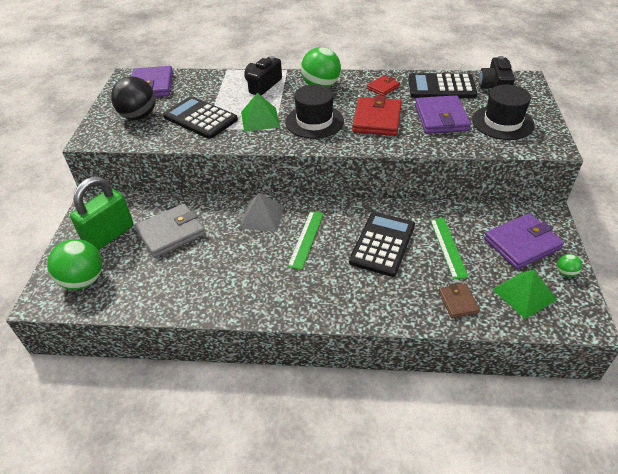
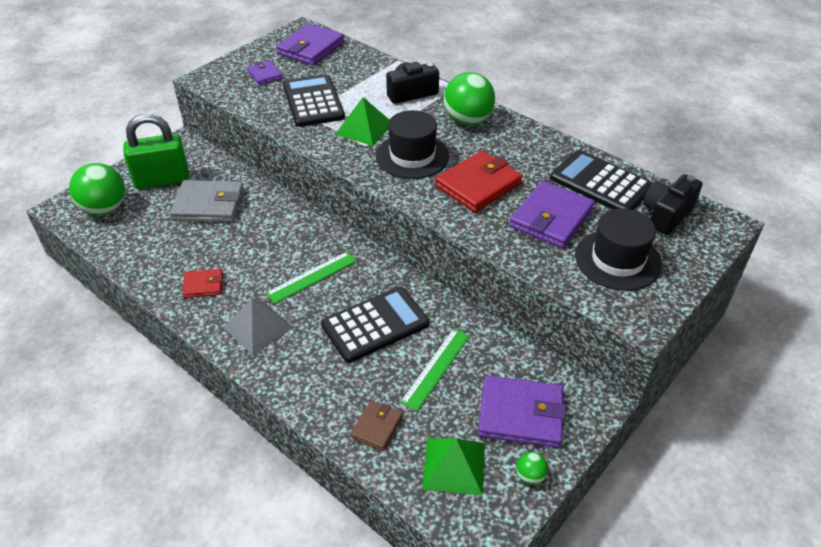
camera: 35 degrees right, 0 degrees up
(139, 116) = (265, 75): black ball -> purple wallet
(262, 217) = (298, 233): grey pyramid -> grey pyramid (258, 327)
(383, 87) = (532, 152): red wallet -> red wallet (203, 285)

